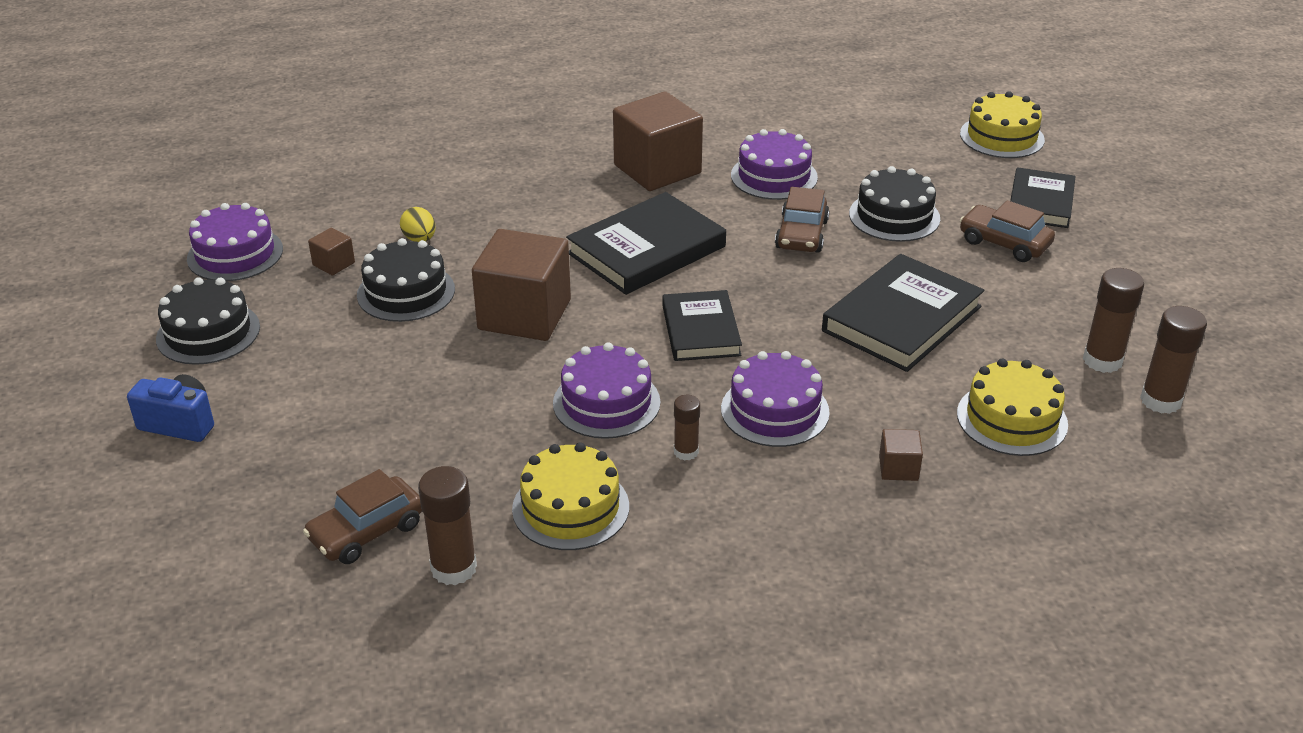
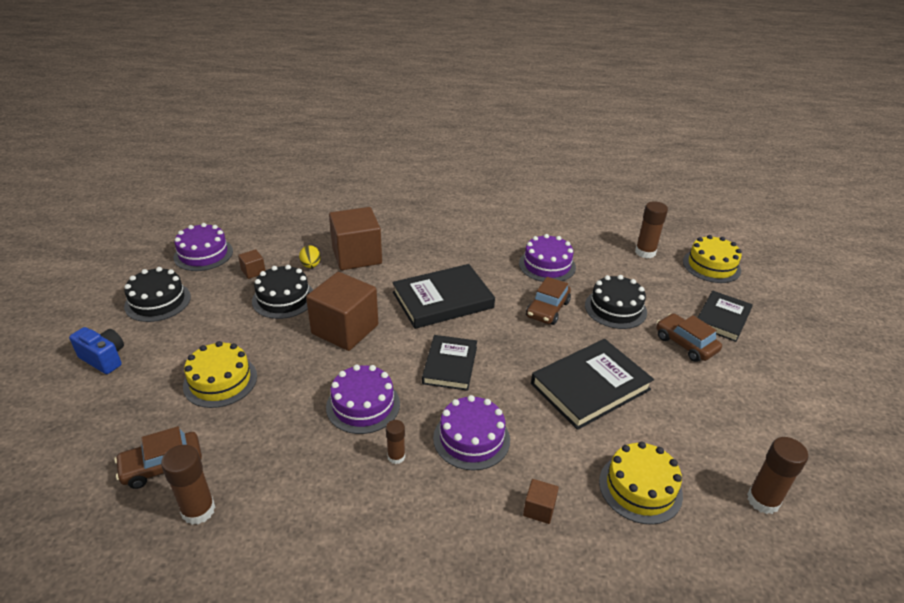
camera: 15 degrees right, 0 degrees up
(570, 508) = (298, 482): yellow cake -> yellow cake (220, 381)
(657, 169) = (475, 247): brown cube -> brown cube (357, 256)
(1102, 360) = (727, 454): brown glue stick -> brown glue stick (645, 252)

